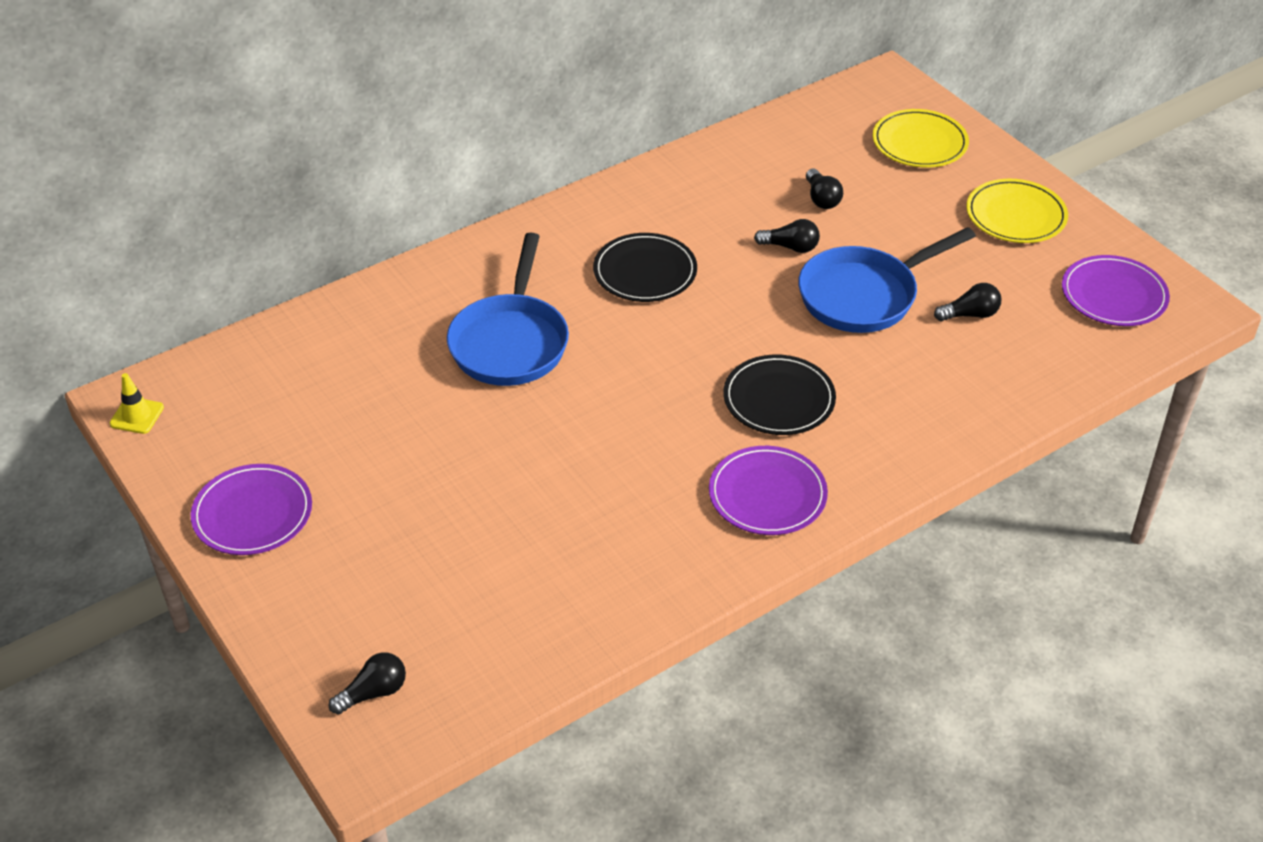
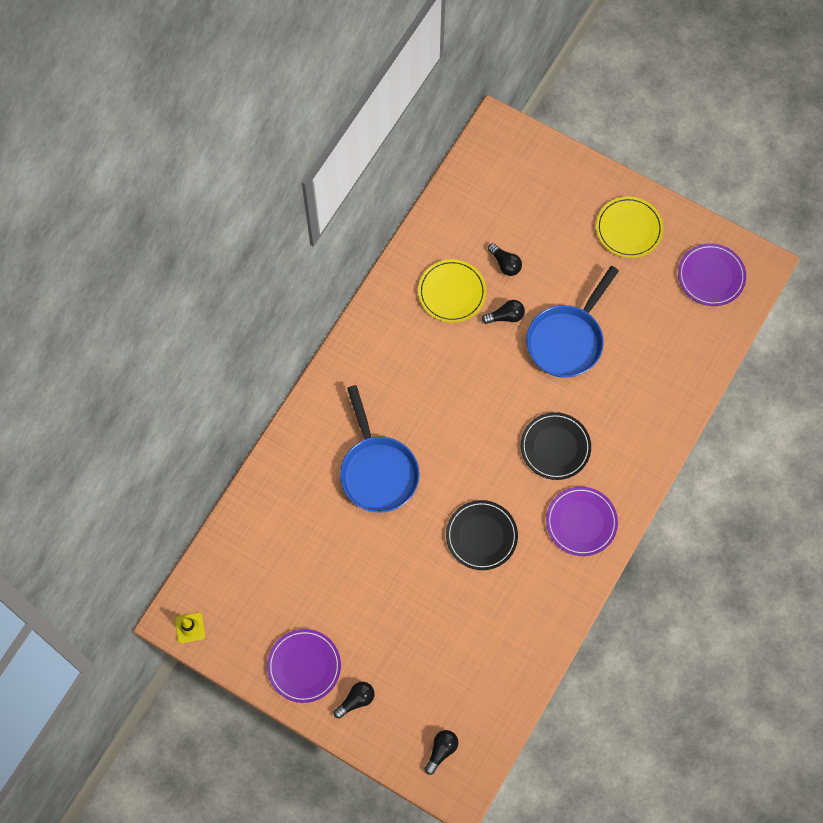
camera: 25 degrees left, 25 degrees up
(645, 272) = (428, 376): black plate -> black plate (481, 536)
(919, 142) = (543, 184): yellow plate -> yellow plate (452, 292)
(970, 314) = (635, 329): black light bulb -> black light bulb (356, 700)

